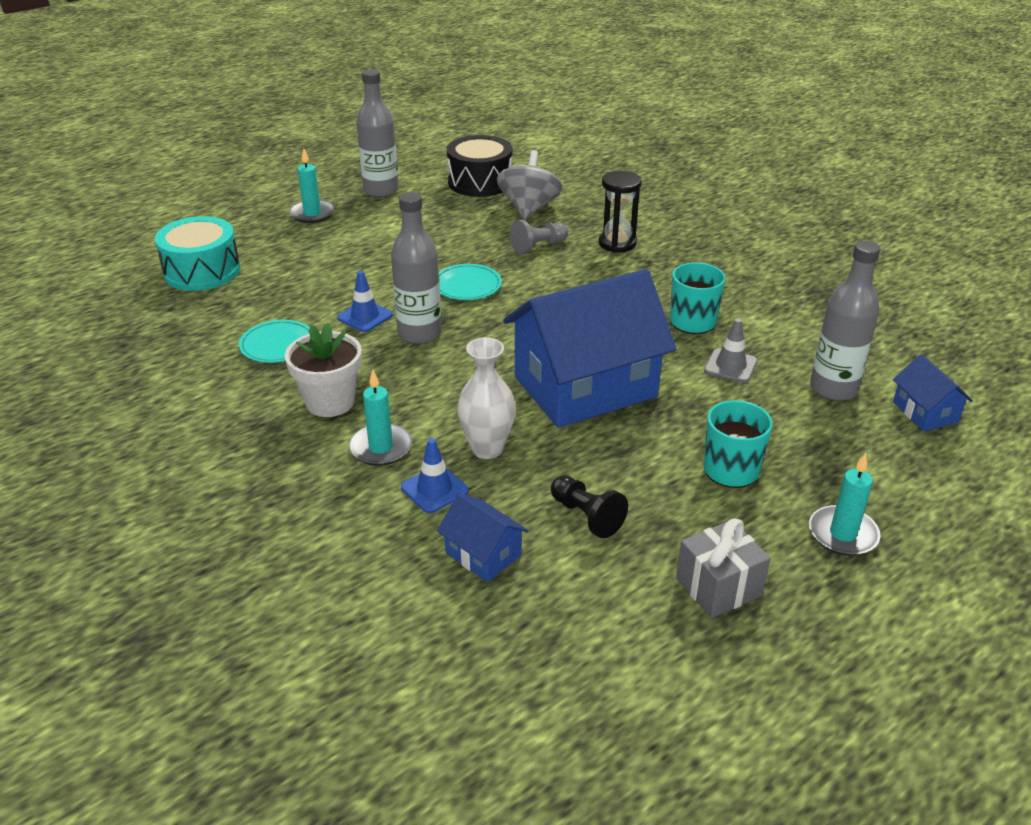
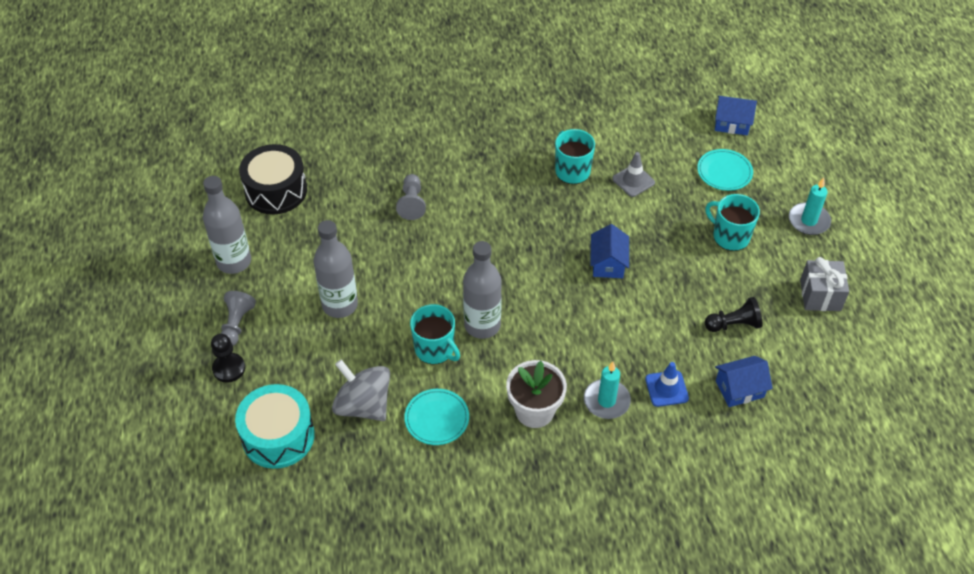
camera: 60 degrees left, 15 degrees up
(261, 226) = (229, 368): none -> black pawn
(312, 214) = (237, 324): turquoise candle -> grey pawn
(365, 316) = (435, 349): blue traffic cone -> turquoise mug
(467, 285) = (436, 270): turquoise plate -> turquoise plate (724, 172)
(487, 448) = (642, 344): white vase -> none
(529, 208) = (347, 181): grey spinning top -> grey spinning top (363, 405)
(585, 386) = (608, 263): blue house -> blue house, size x0.43
(617, 243) = (443, 157): black hourglass -> none
(833, 388) = (686, 148): grey bottle -> grey bottle (340, 305)

